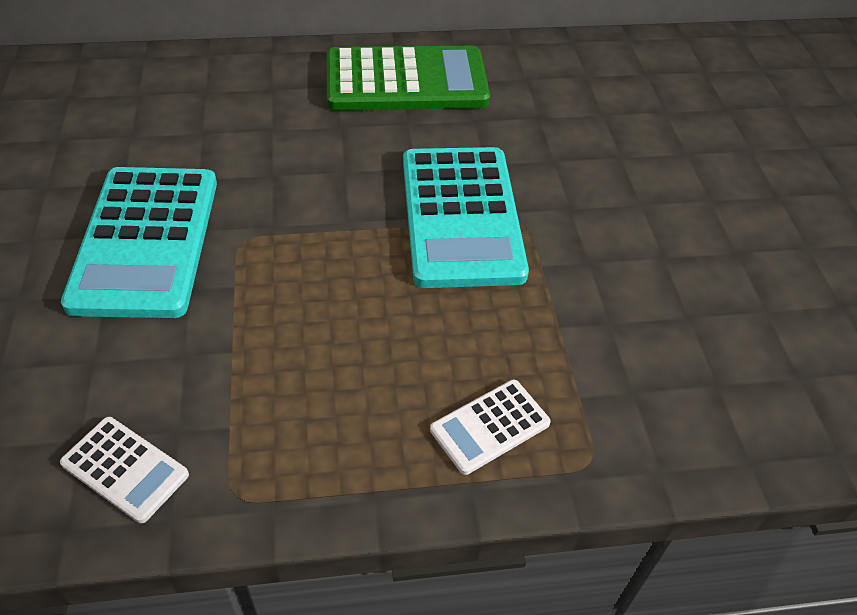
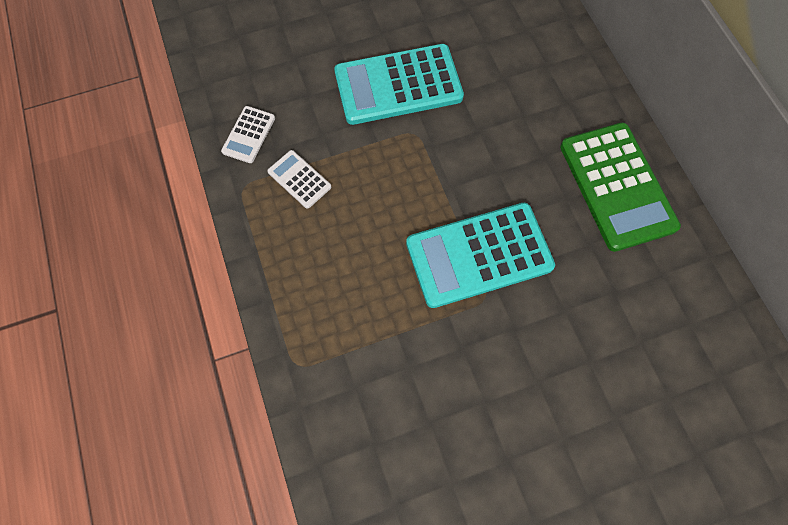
camera: 80 degrees right, 20 degrees up
(490, 427) = (310, 304): white calculator -> white calculator (299, 179)

